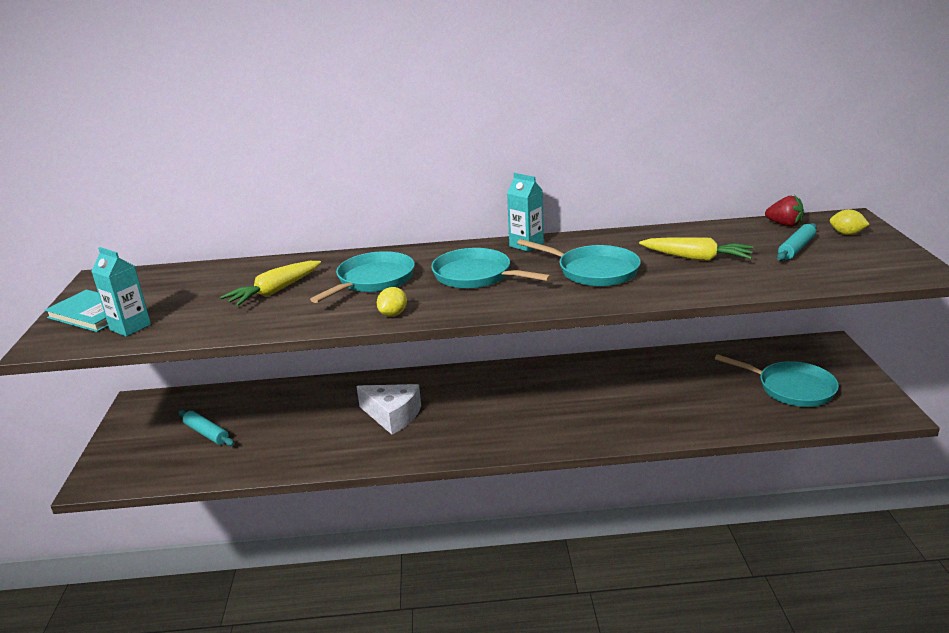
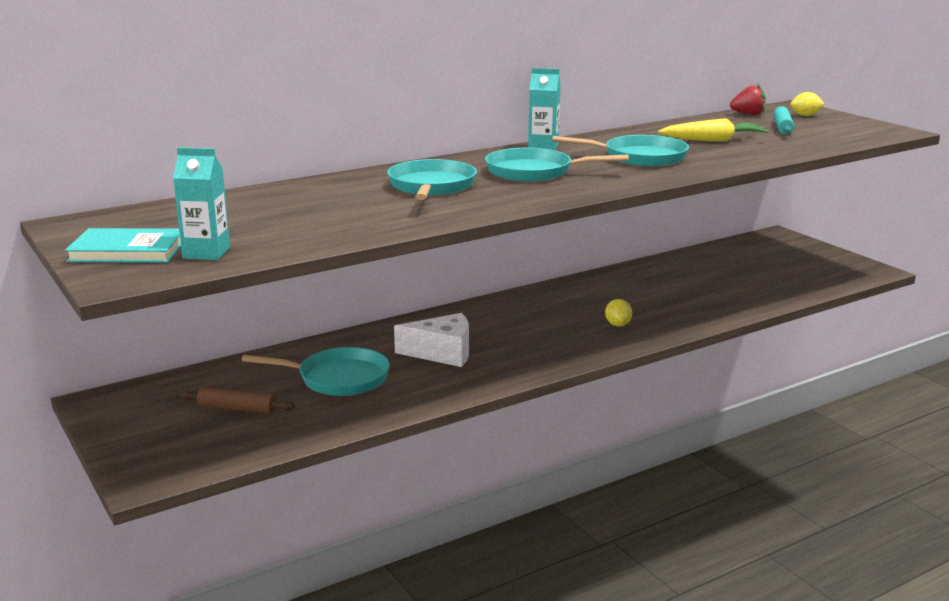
camera: 30 degrees left, 5 degrees down
(206, 433) = (237, 409): turquoise rolling pin -> brown rolling pin
(275, 291) = (333, 206): yellow carrot -> none
(393, 314) = (501, 205): yellow lemon -> yellow lemon (618, 325)
(791, 388) = (783, 269): turquoise pan -> turquoise pan (338, 378)

